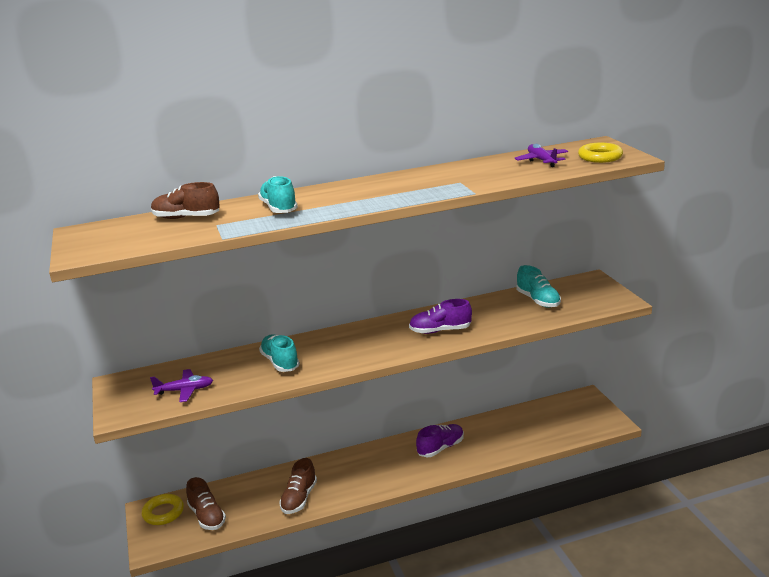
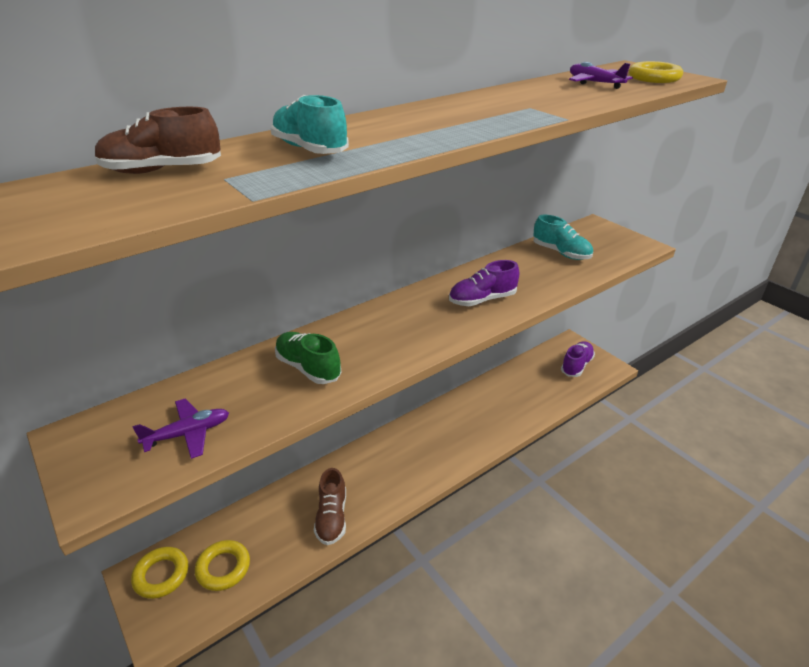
camera: 20 degrees left, 10 degrees up
(207, 516) = (223, 568): brown shoe -> yellow ring
(280, 362) = (308, 368): turquoise shoe -> green shoe
(440, 448) = (461, 422): purple shoe -> purple shoe (576, 365)

